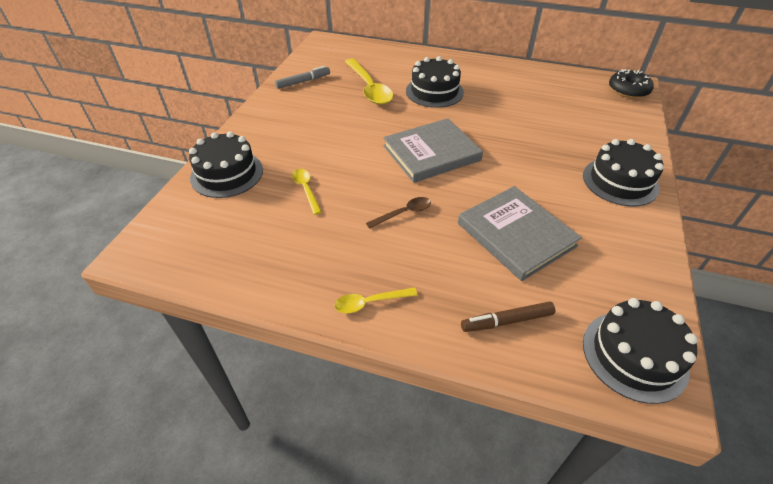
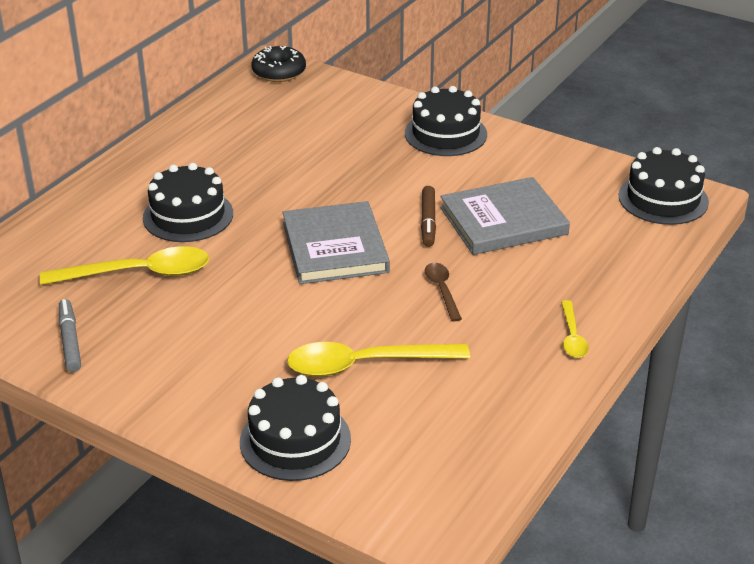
camera: 75 degrees left, 10 degrees down
(306, 190) = (365, 364): yellow spoon -> yellow spoon, size x1.91
(507, 321) = (614, 255): brown marker -> brown marker (428, 221)

